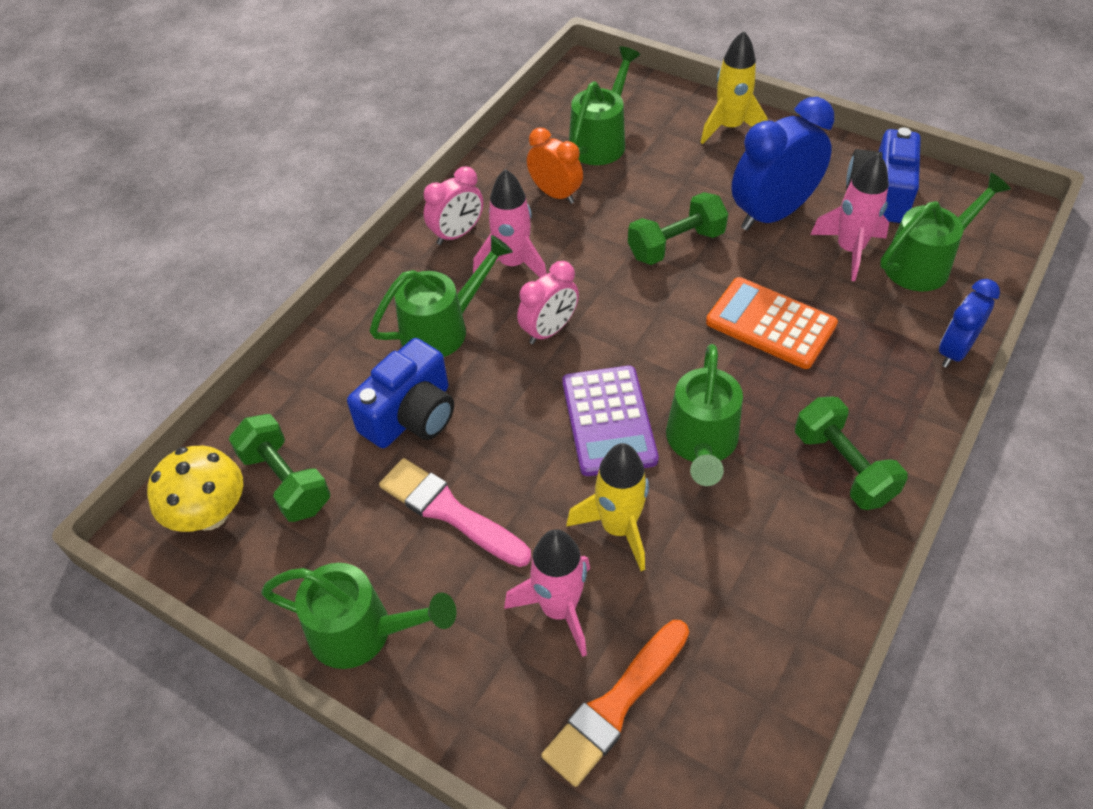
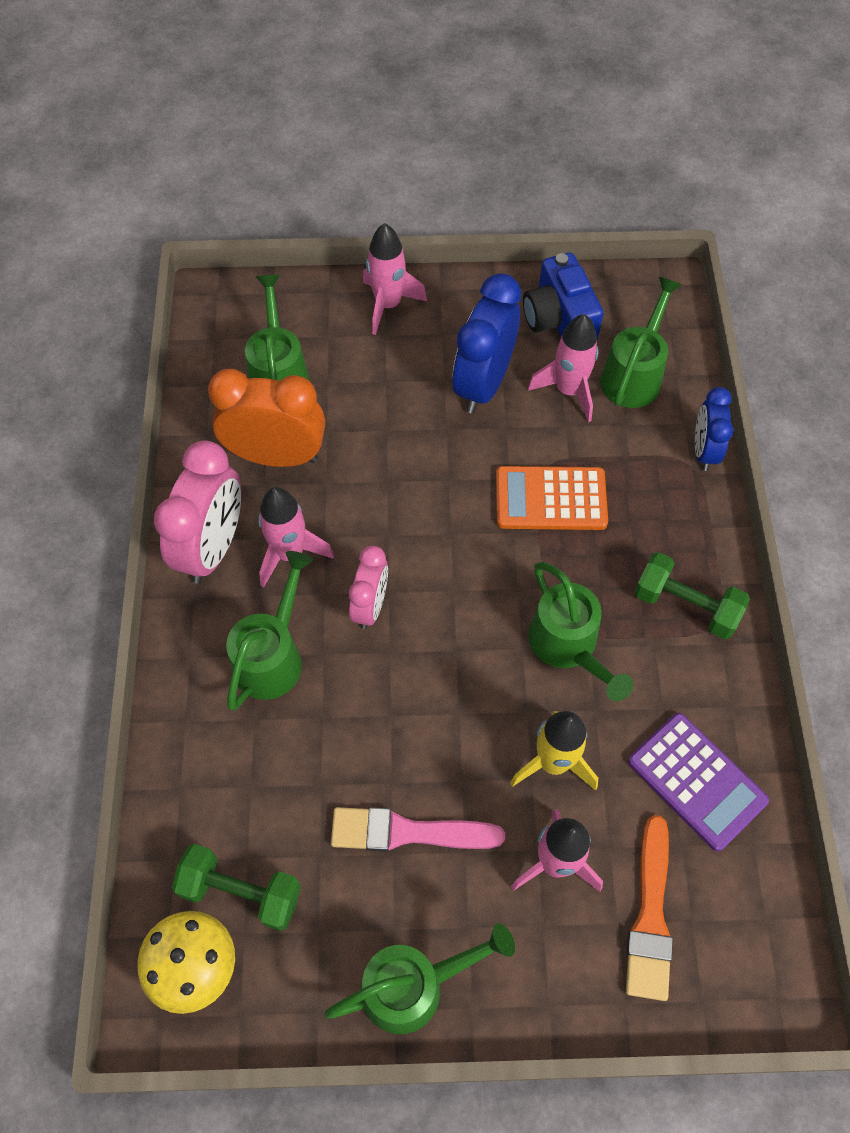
camera: 35 degrees left, 10 degrees up
(411, 415) = (307, 760): blue camera -> none
(457, 234) = (213, 547): pink clock -> pink clock, size x1.68
(555, 194) = (276, 456): orange clock -> orange clock, size x1.68
(608, 421) = (480, 668): purple calculator -> purple calculator (696, 781)
(675, 245) = (422, 458): green dumbbell -> none
(729, 128) = (388, 305): yellow rocket -> pink rocket

